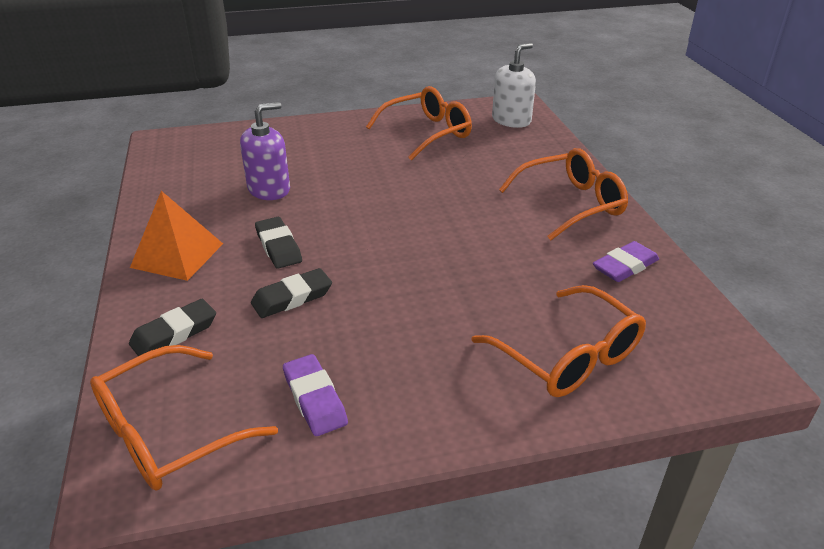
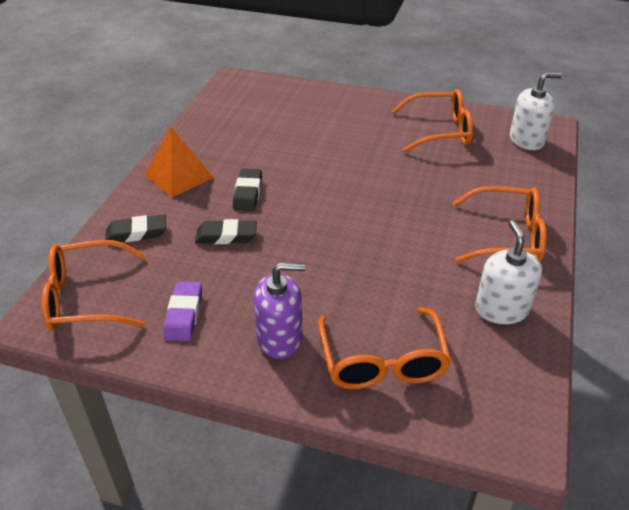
camera: 30 degrees right, 5 degrees up
(269, 189) = (277, 144): purple soap dispenser -> purple soap dispenser (280, 338)
(625, 266) = (501, 309): purple eraser -> white soap dispenser

